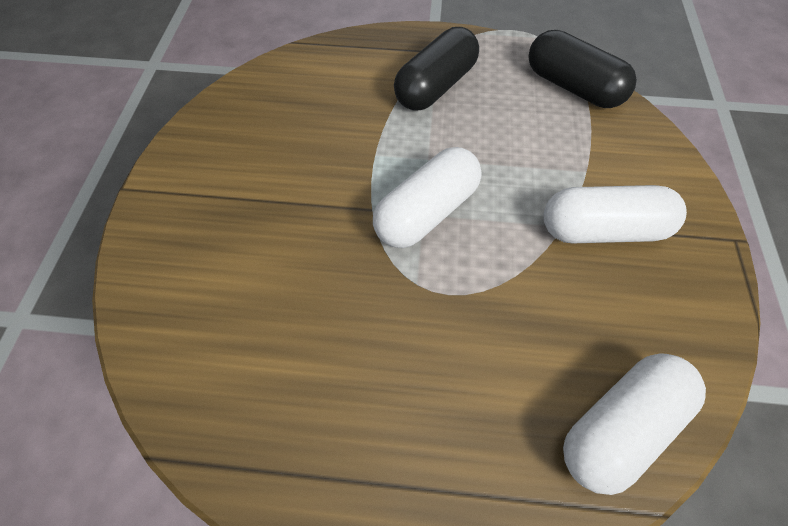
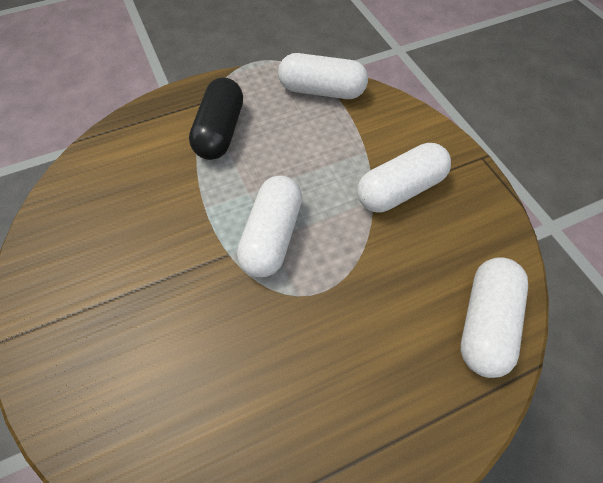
camera: 30 degrees left, 0 degrees up
(573, 87) = (321, 91): black capsule -> white capsule

